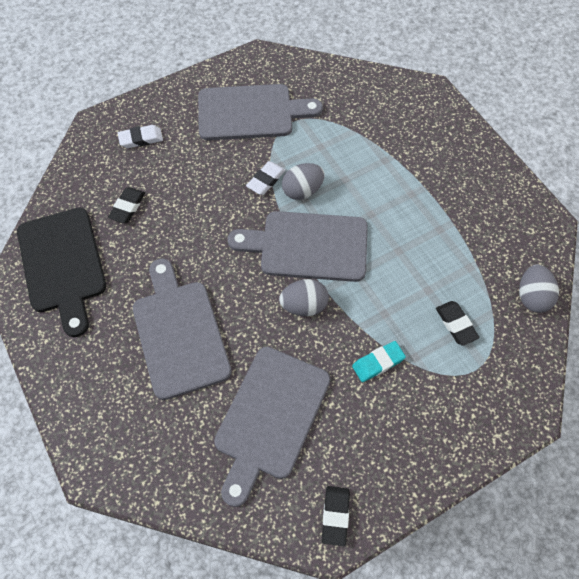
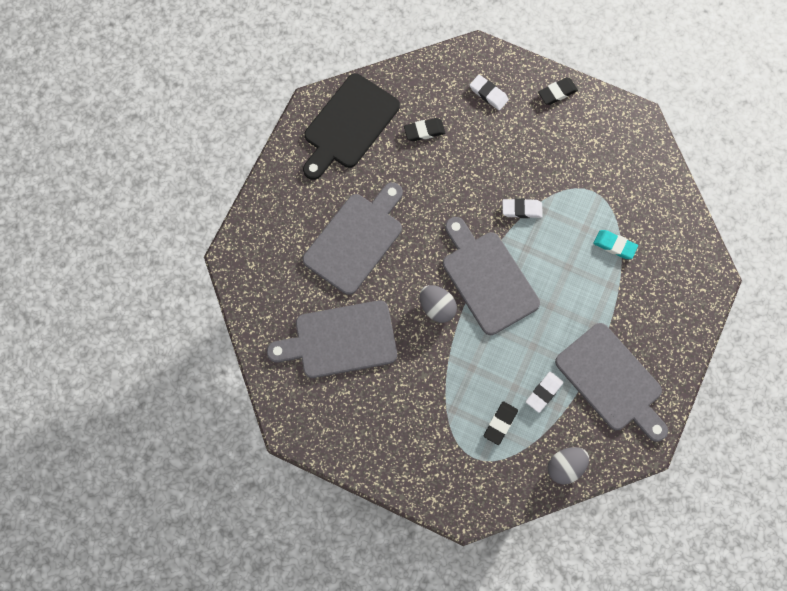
camera: 55 degrees right, 10 degrees up
(250, 112) = (576, 154): grey cutting board -> grey cutting board (611, 381)
(302, 191) = (532, 242): grey egg -> none
(335, 516) = (305, 424): black eraser -> black eraser (557, 93)
(378, 363) = (430, 386): turquoise eraser -> turquoise eraser (614, 245)
(449, 269) = (544, 392): none -> white eraser

